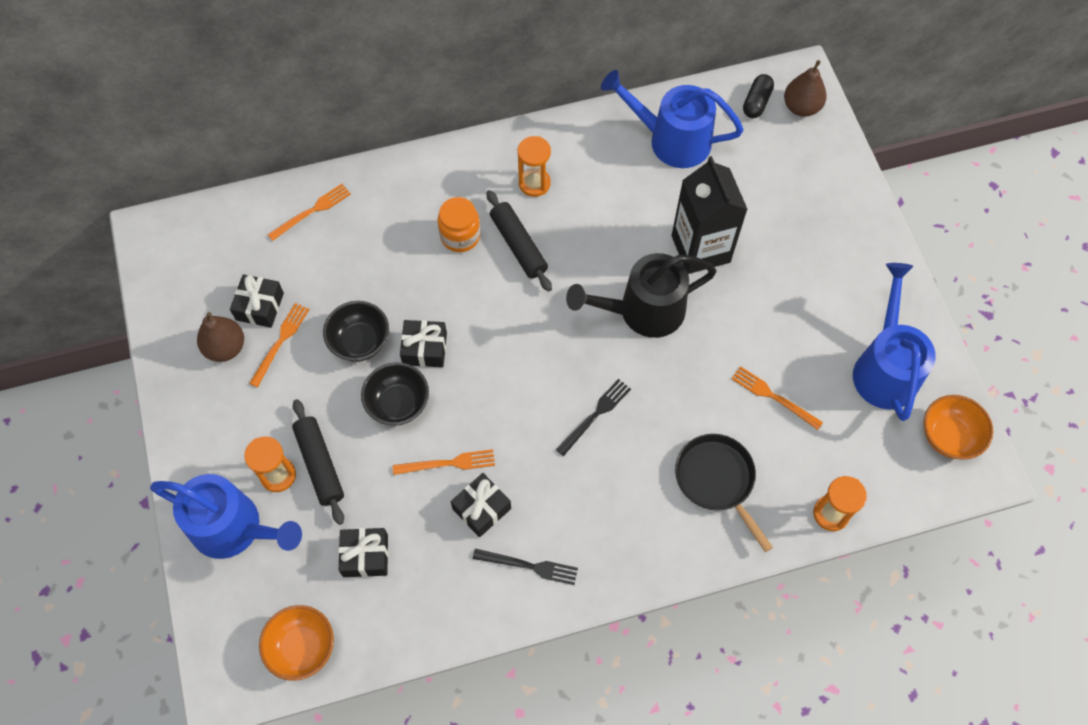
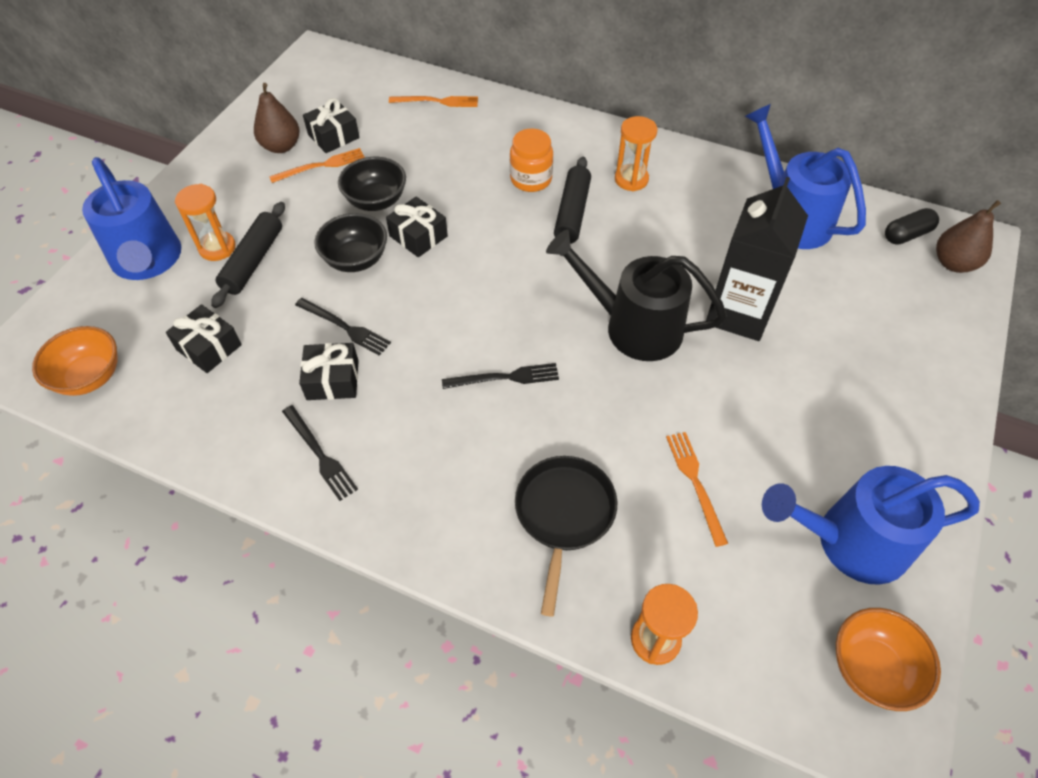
camera: 40 degrees right, 10 degrees down
(448, 463) = (345, 327): orange fork -> black fork
(884, 367) = (849, 542): blue watering can -> blue watering can turned 135 degrees counterclockwise

